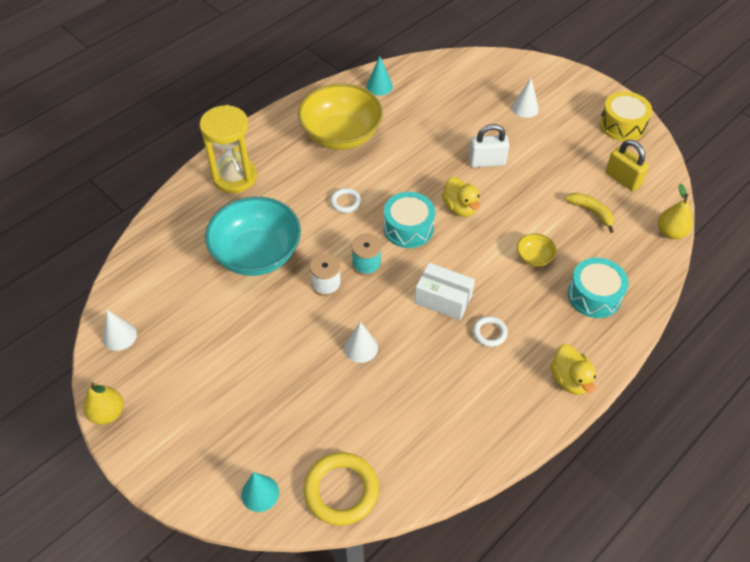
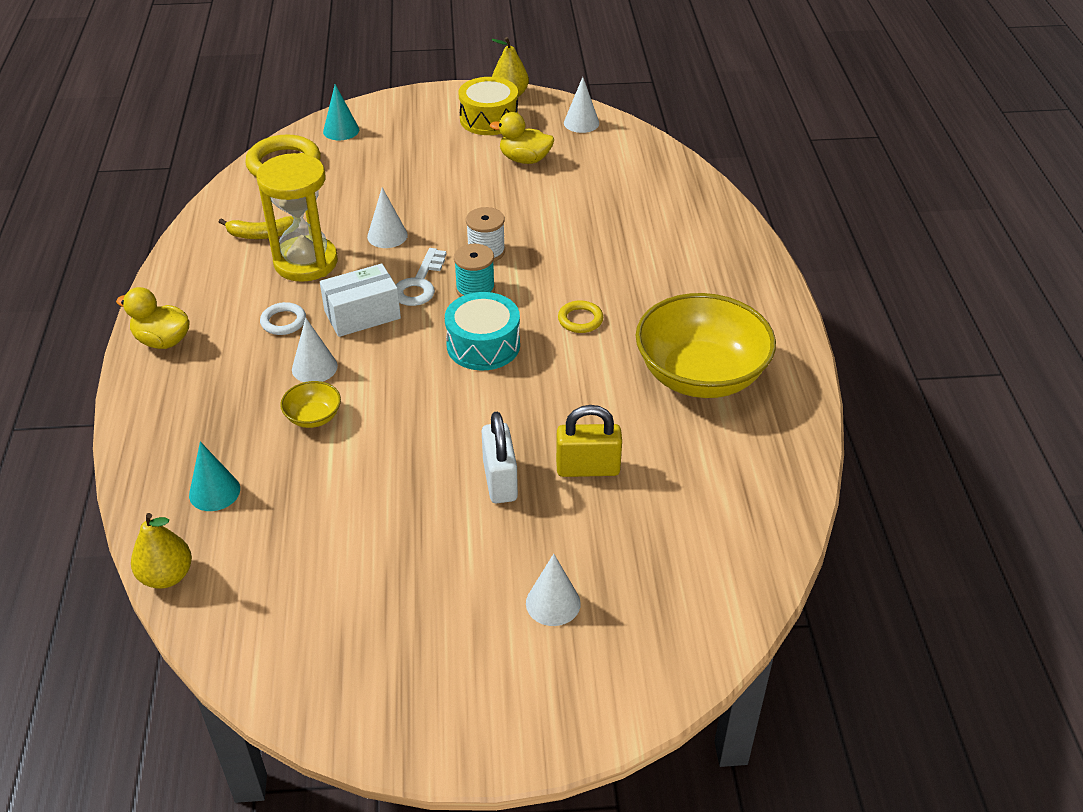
camera: 130 degrees right, 10 degrees down
(234, 177) = (716, 260): yellow hourglass -> yellow hourglass (306, 262)
(257, 254) = (581, 227): turquoise bowl -> none
(345, 202) = (580, 320): white ring -> yellow ring
(379, 86) = (768, 467): turquoise cone -> turquoise cone (214, 492)
(389, 294) = (419, 284): none -> white key
(460, 207) = (458, 405): yellow duck -> yellow duck (525, 159)
(487, 162) = (500, 481): white padlock -> white padlock turned 45 degrees counterclockwise
(504, 286) = (314, 367): none -> white cone
(591, 212) = (298, 521): yellow banana -> yellow banana (262, 234)
(594, 295) = (205, 429): turquoise drum -> none
(622, 125) = (383, 702): yellow drum -> yellow drum (489, 119)
(622, 179) = (299, 604): yellow padlock -> yellow padlock (588, 468)

